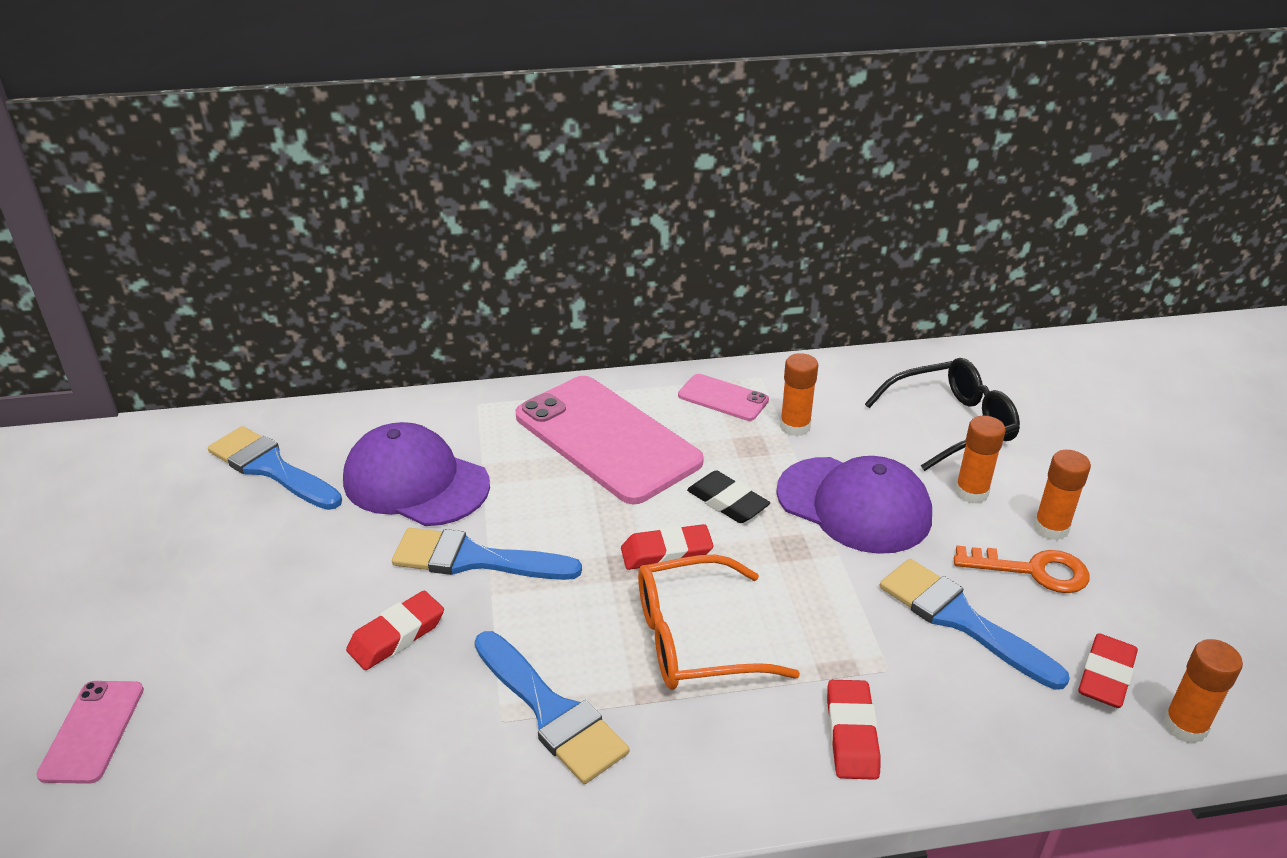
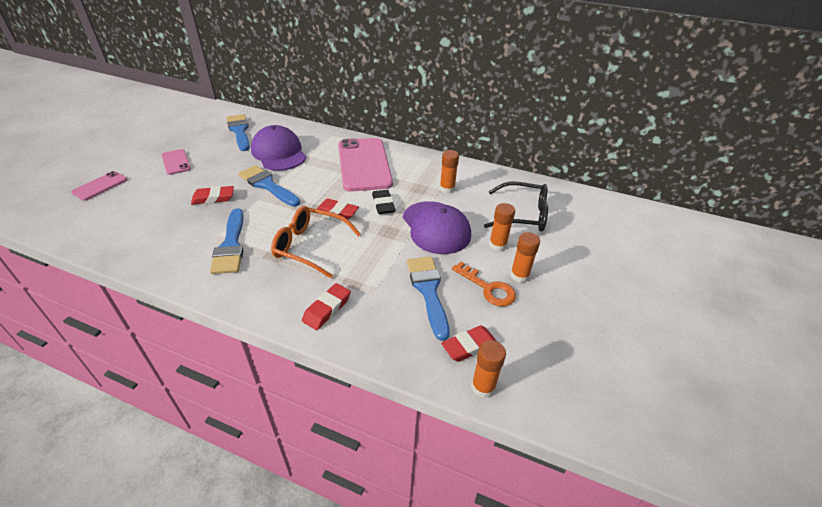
camera: 30 degrees right, 5 degrees up
(723, 398) = (429, 167): pink phone -> pink phone (176, 162)

